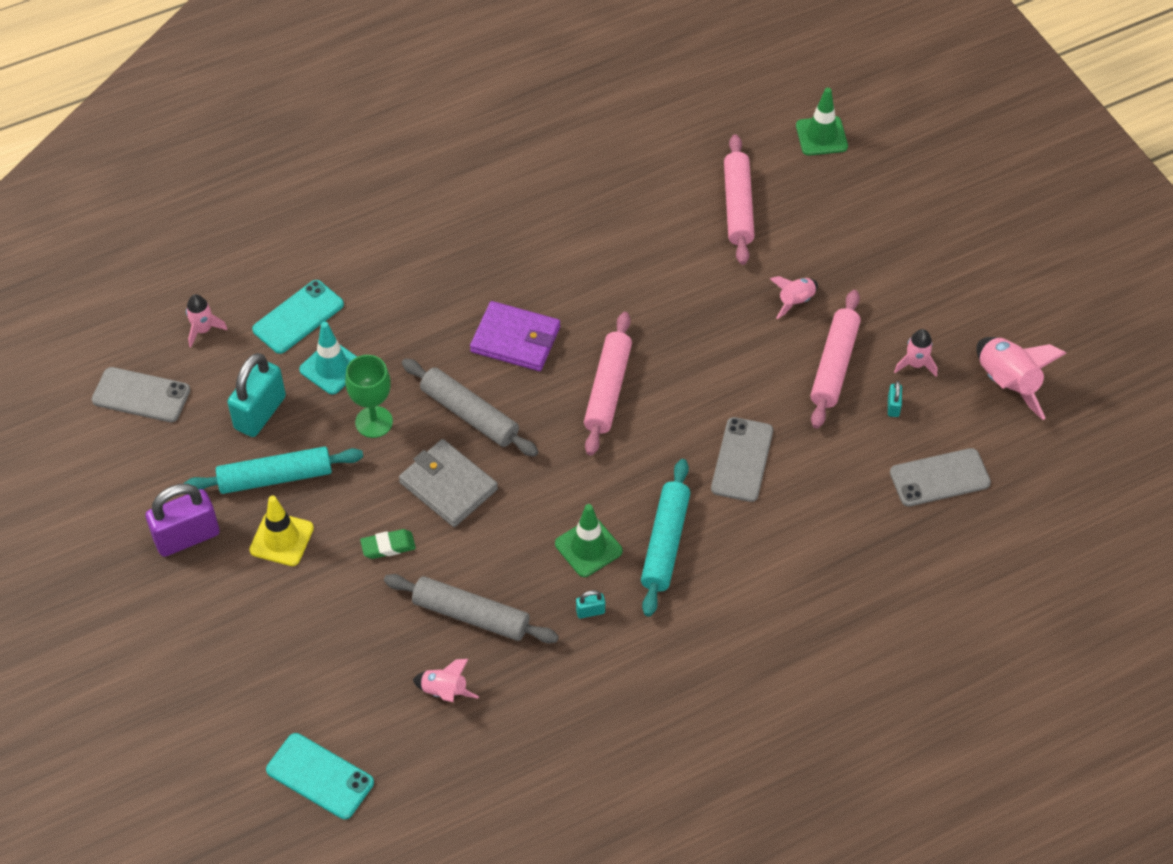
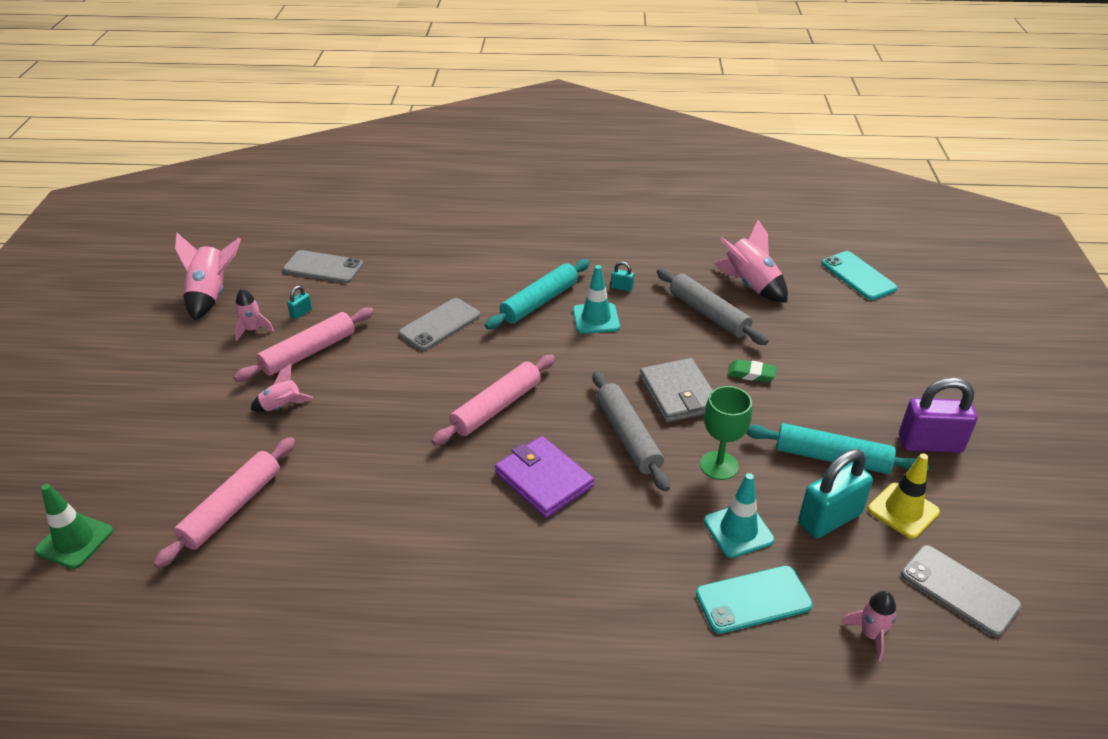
camera: 150 degrees left, 15 degrees down
(281, 539) = (841, 411): yellow traffic cone -> yellow traffic cone (903, 510)
(444, 691) = (750, 285): pink rocket -> pink rocket, size x1.74
(588, 547) = (596, 319): green traffic cone -> turquoise traffic cone

